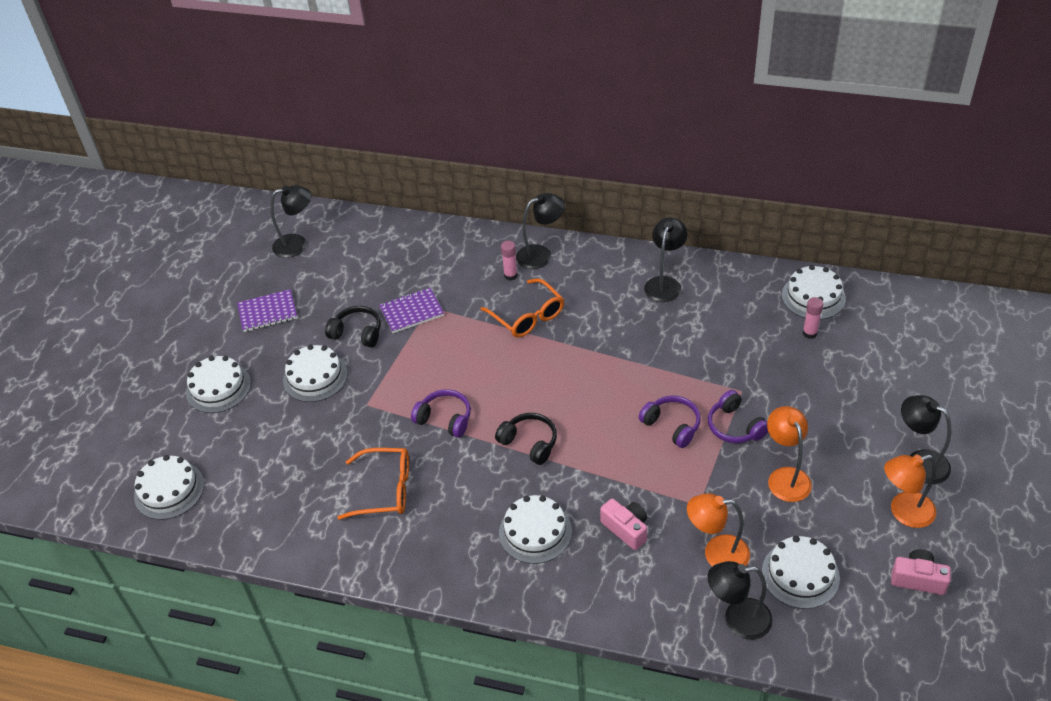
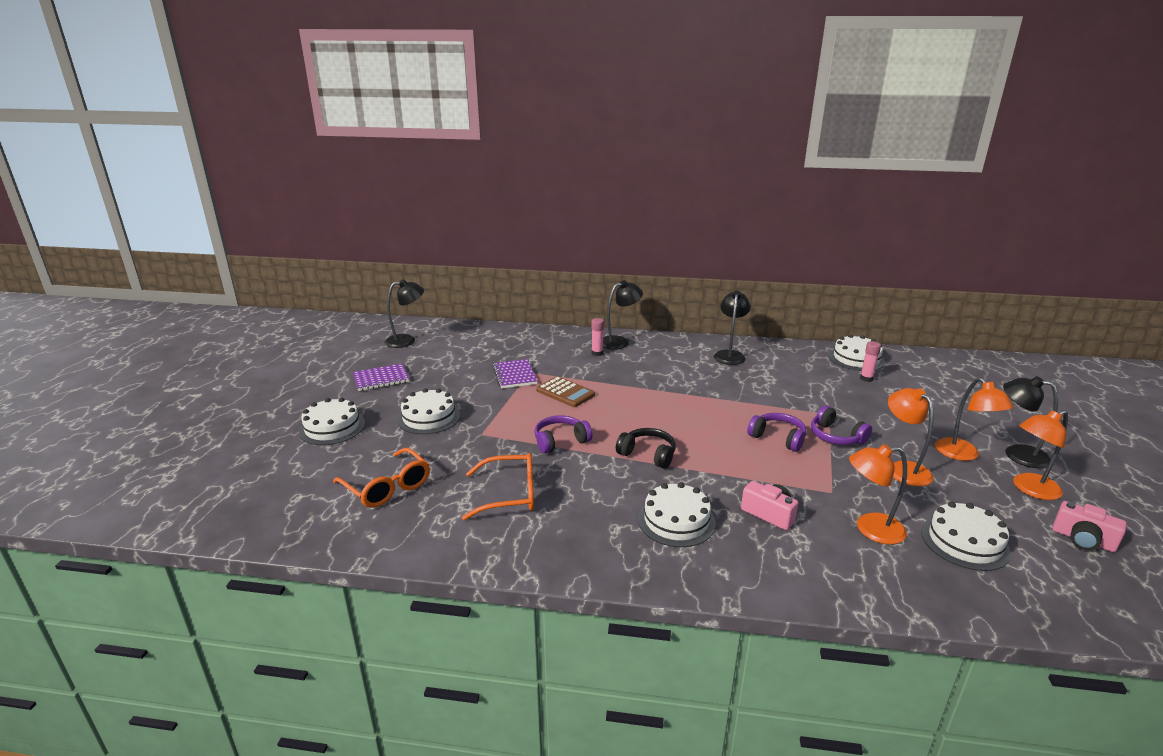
camera: 10 degrees left, 20 degrees down
(169, 490) = (274, 505): white cake -> none
(357, 333) = (466, 389): black headphones -> none
(411, 312) = (514, 375): purple notebook -> purple notebook turned 75 degrees counterclockwise
(445, 419) = (560, 441): purple headphones -> purple headphones turned 45 degrees counterclockwise
(462, 343) = (565, 392): none -> brown calculator
(527, 316) = (619, 375): orange glasses -> orange glasses (387, 487)
(737, 619) = (924, 584): black lamp -> none
(859, 460) = (963, 455): none -> orange lamp
(918, 579) = (1083, 540): pink camera -> pink camera turned 150 degrees counterclockwise

